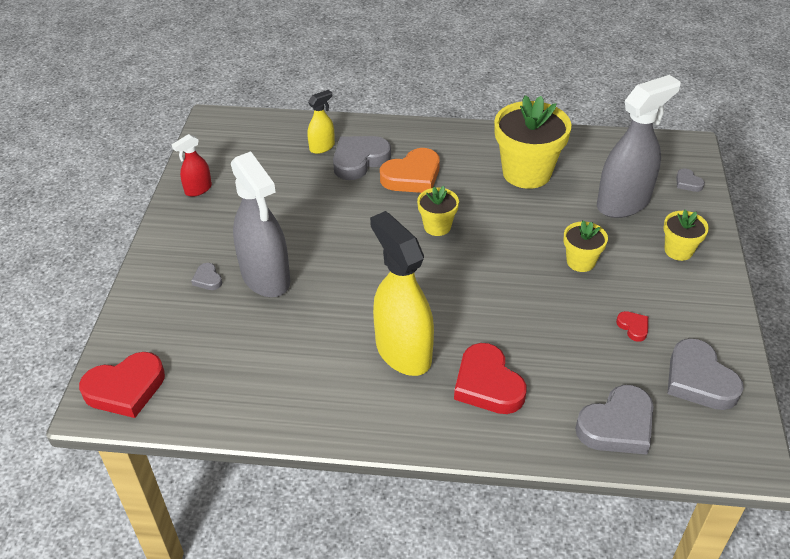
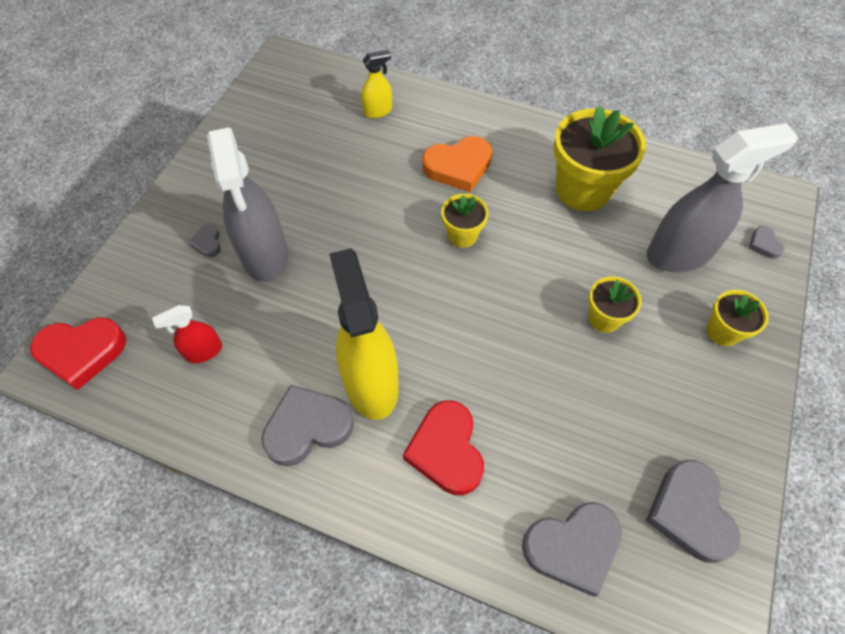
camera: 15 degrees right, 15 degrees up
(198, 189) = (238, 134): red spray bottle -> red spray bottle (203, 351)
(359, 160) = (410, 135): grey heart -> grey heart (307, 427)
(633, 327) = (635, 420): red heart -> none

